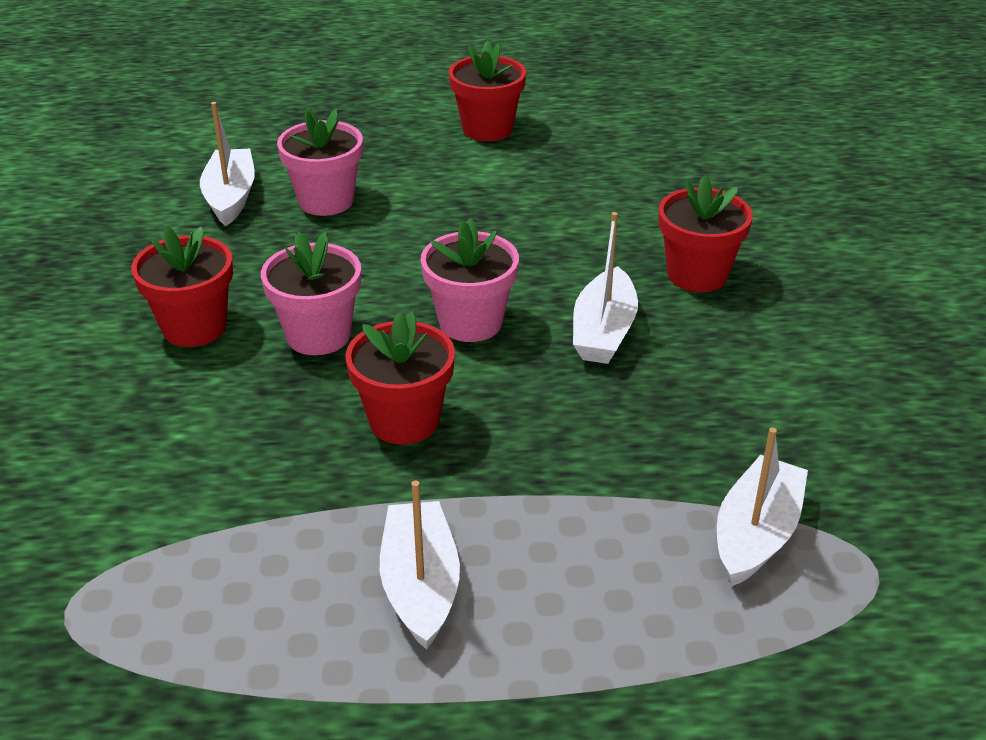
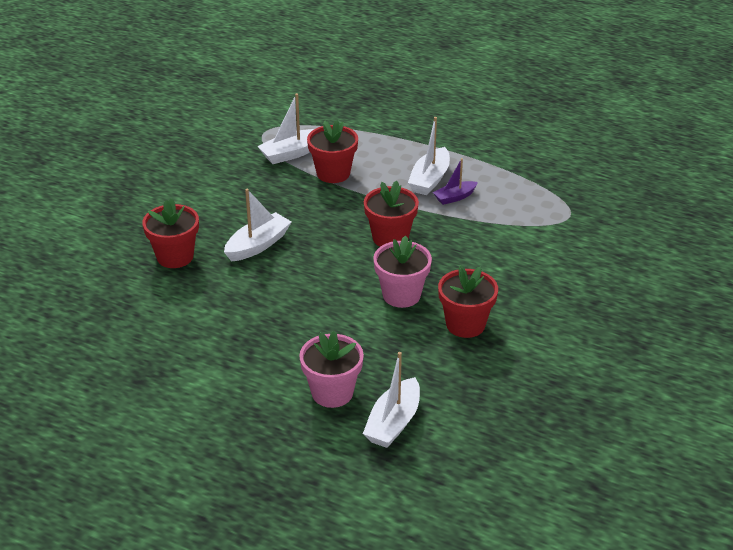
camera: 150 degrees left, 0 degrees up
(339, 559) = (455, 197): none -> purple boat
(470, 322) = (318, 273): pink flower pot -> none
(487, 129) = (164, 420): red flower pot -> red flower pot (333, 173)

